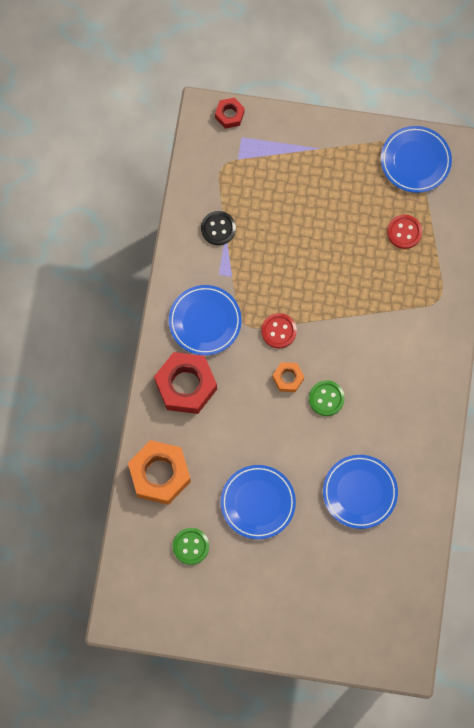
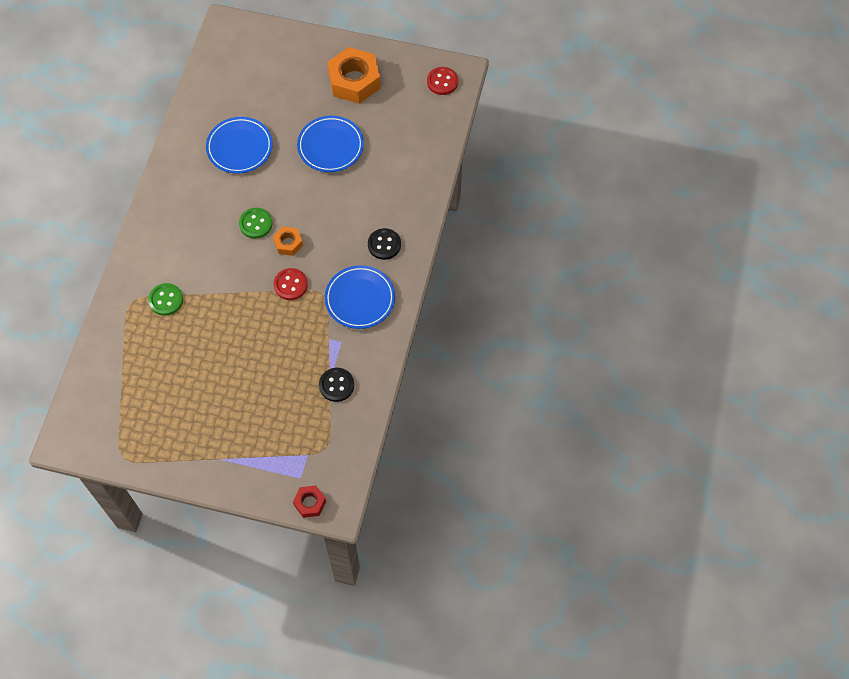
camera: 175 degrees left, 10 degrees down
(160, 474) = (415, 174): orange nut -> orange nut (354, 81)
(186, 385) = (384, 245): red nut -> black button
(191, 546) = (393, 118): green button -> green button (166, 300)
(404, 232) = (151, 366): red button -> red button (442, 82)
(415, 161) = (124, 437): blue plate -> none

